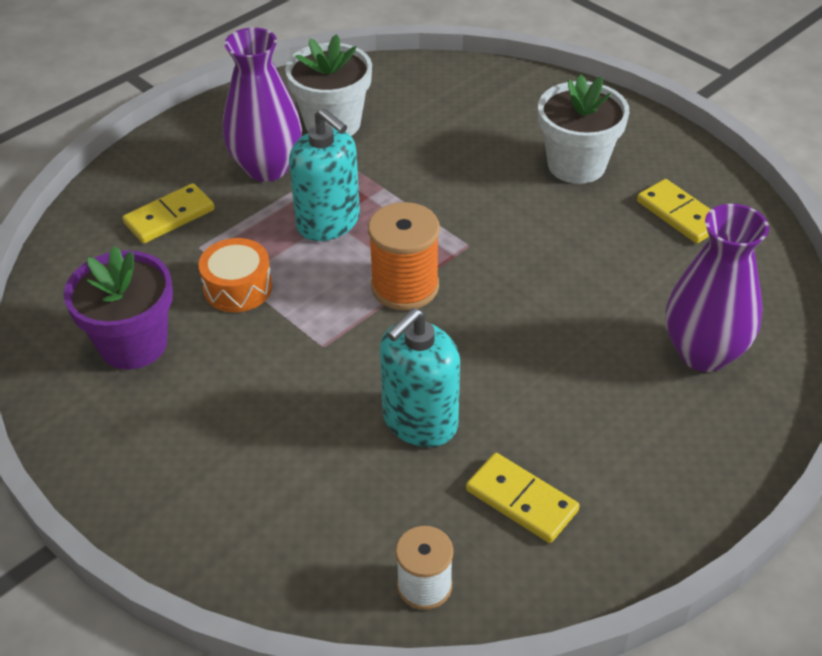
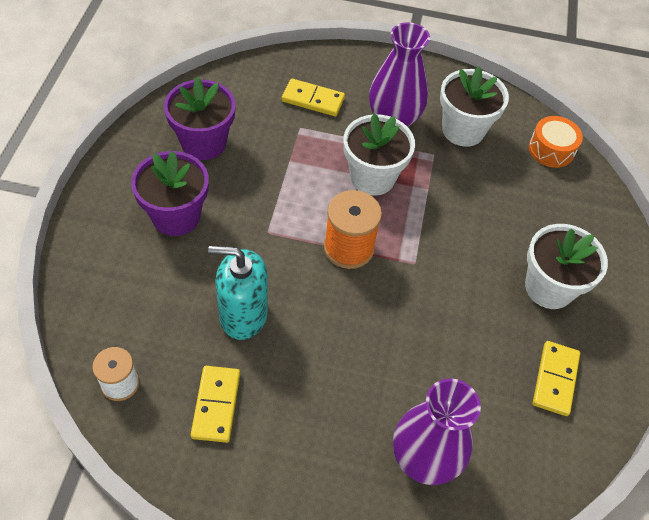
camera: 50 degrees right, 10 degrees up
(222, 421) = (176, 216): none -> purple flower pot
(238, 287) = (282, 164): orange drum -> orange drum (551, 149)
(328, 222) = (372, 177): turquoise soap dispenser -> white flower pot

